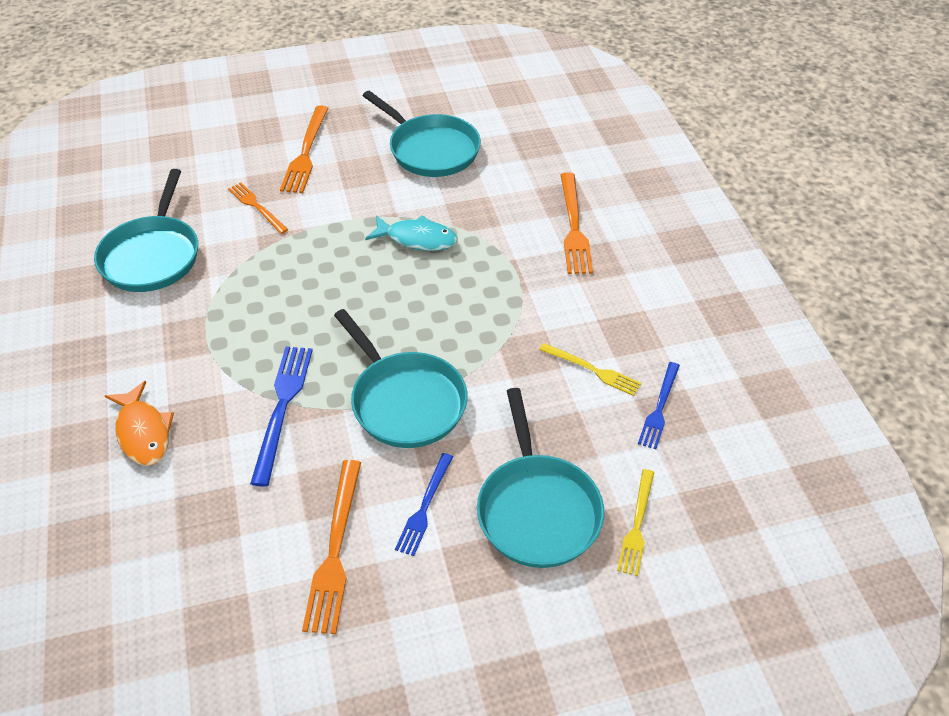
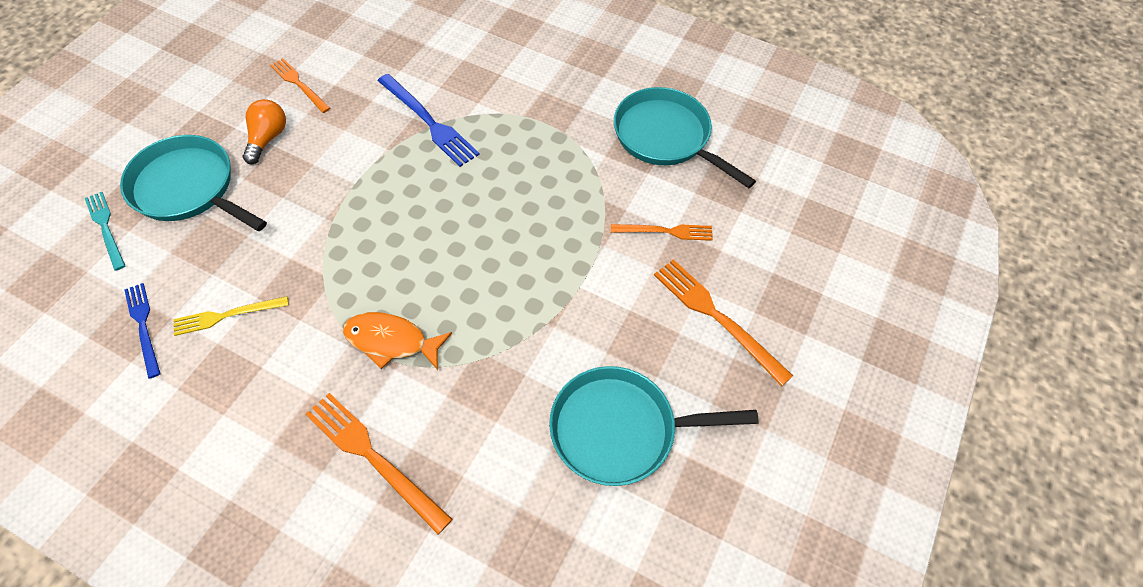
camera: 130 degrees right, 10 degrees up
(143, 432) = (490, 54): orange fish -> orange fish (391, 341)
(335, 550) = (299, 84): orange fork -> orange fork, size x0.65
(405, 401) = (352, 184): turquoise pan -> none
(417, 239) = (501, 314): turquoise fish -> none
(424, 507) = (267, 138): blue fork -> orange light bulb
(637, 525) = (105, 228): yellow fork -> turquoise fork

